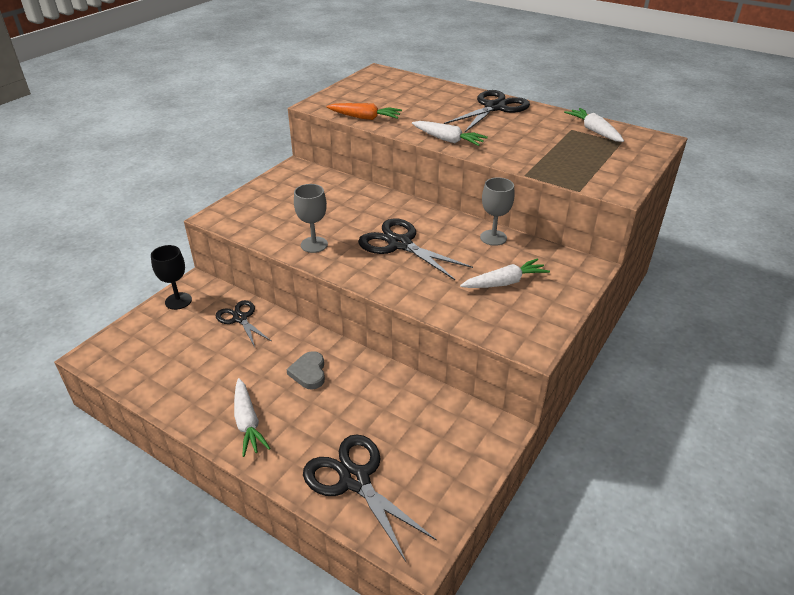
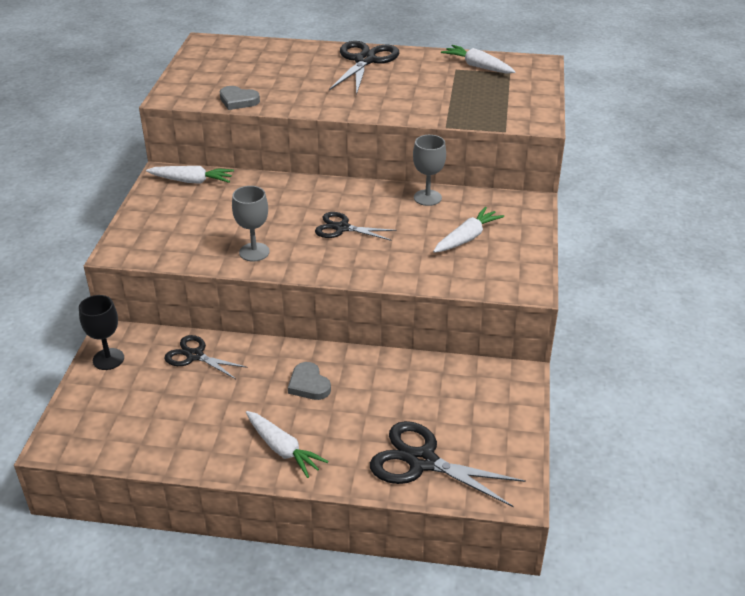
camera: 25 degrees left, 0 degrees up
(365, 118) = (238, 101): orange carrot -> grey heart
(400, 244) = (342, 228): black scissors -> black scissors, size x0.63
(448, 140) = (345, 107): white carrot -> white carrot (192, 181)

